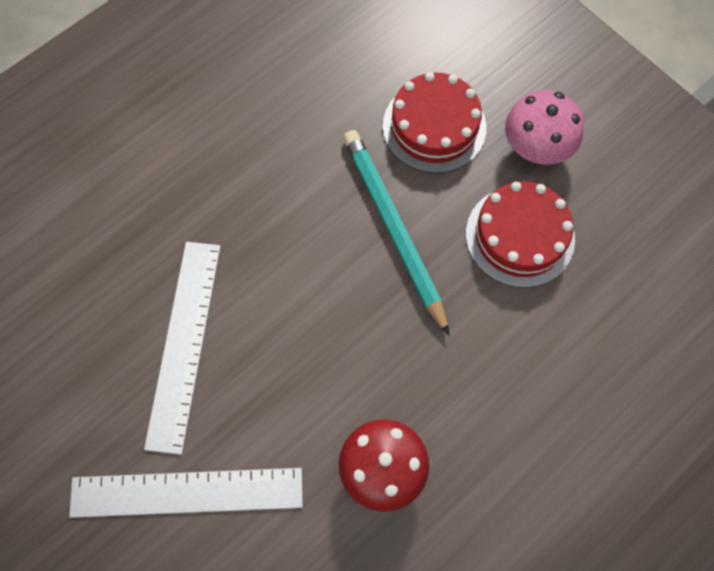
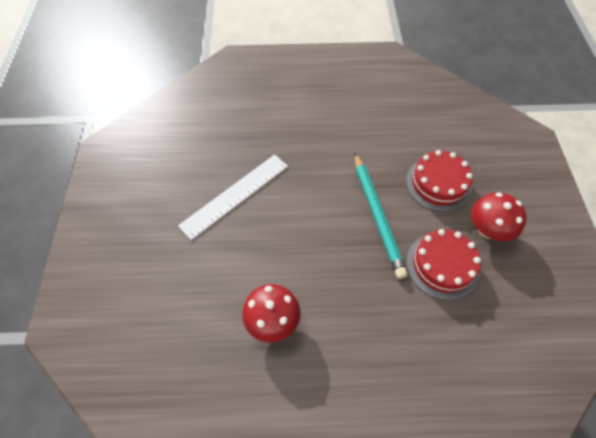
camera: 40 degrees right, 10 degrees down
(187, 492) = (178, 258): white ruler -> none
(394, 228) = (377, 215): turquoise pencil -> turquoise pencil turned 150 degrees clockwise
(536, 148) = (487, 229): pink mushroom -> red mushroom

